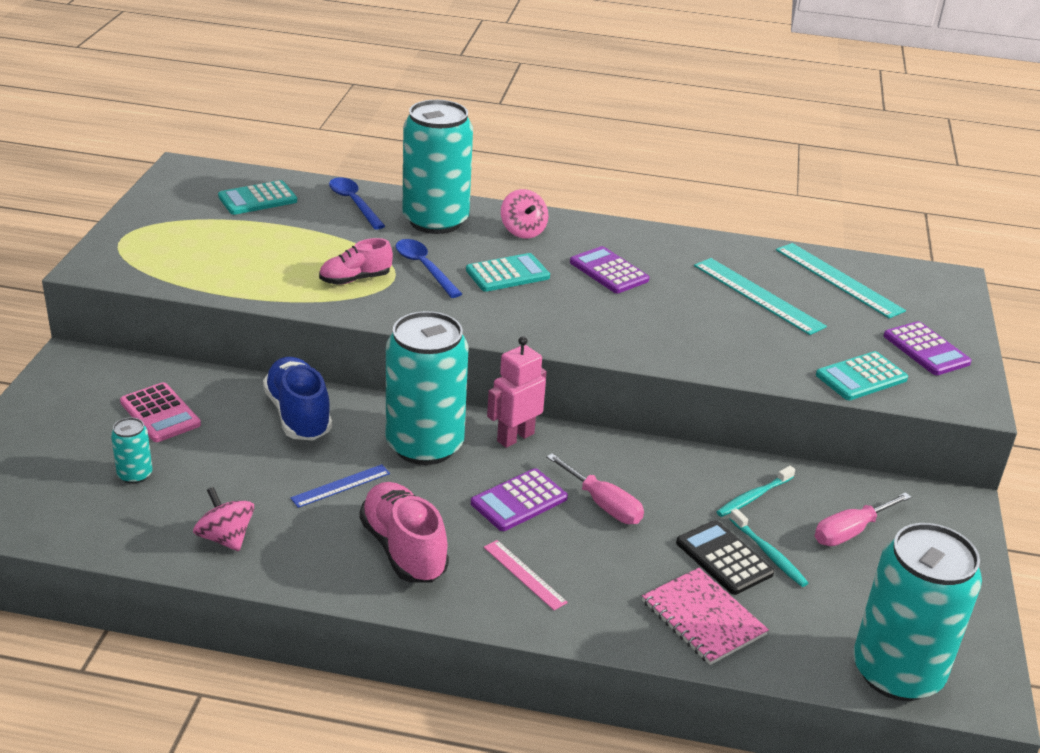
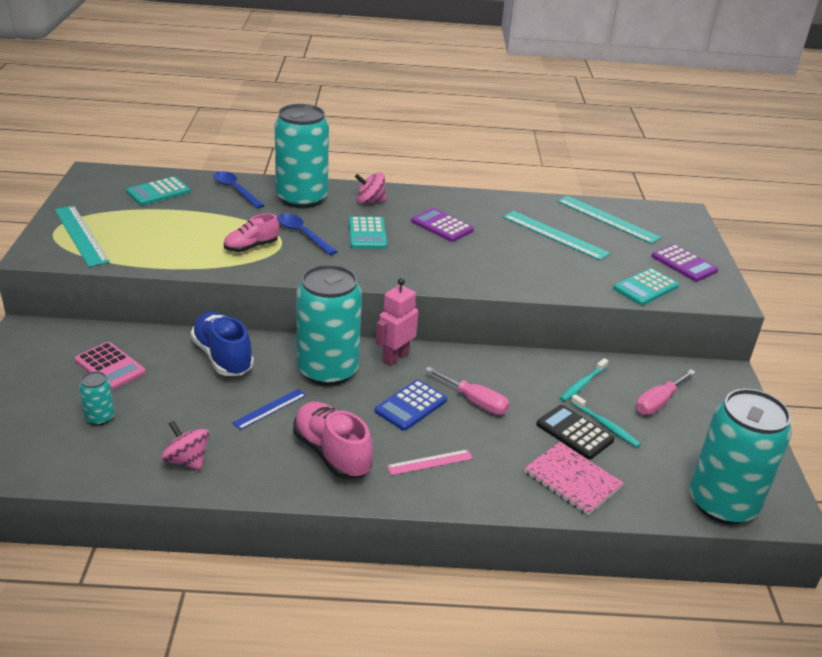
camera: 10 degrees left, 0 degrees up
(150, 247) = (80, 235): none -> turquoise ruler
(507, 274) = (367, 234): turquoise calculator -> turquoise calculator turned 120 degrees clockwise
(519, 501) = (411, 406): purple calculator -> blue calculator
(523, 231) = (370, 201): pink spinning top -> pink spinning top turned 120 degrees clockwise
(524, 574) = (430, 462): pink ruler -> pink ruler turned 60 degrees counterclockwise

